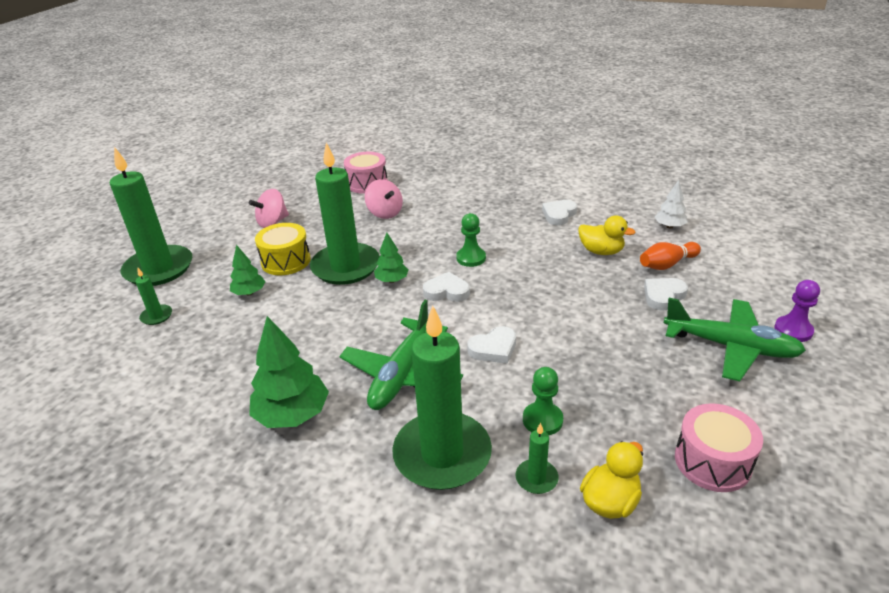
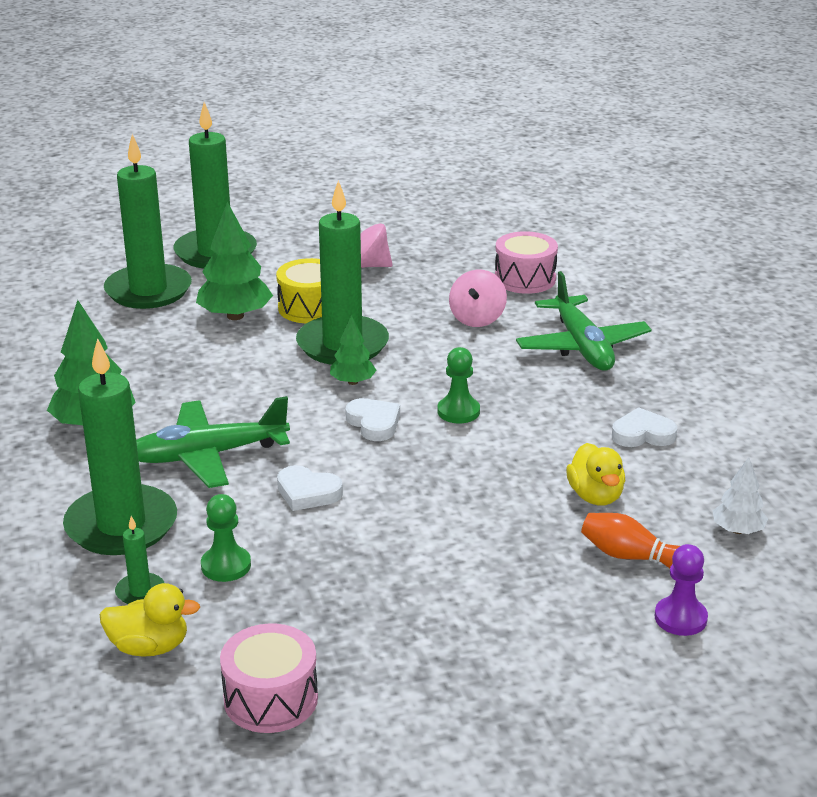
camera: 50 degrees right, 5 degrees down
(156, 316) = (148, 291): green candle -> green candle, size x2.41
(249, 293) = (235, 316): green tree -> green tree, size x1.76
(663, 296) = (552, 576): white heart -> none
(731, 347) = (501, 659): green plane -> green plane (582, 346)
(793, 330) = (600, 704): purple pawn -> purple pawn (680, 618)

